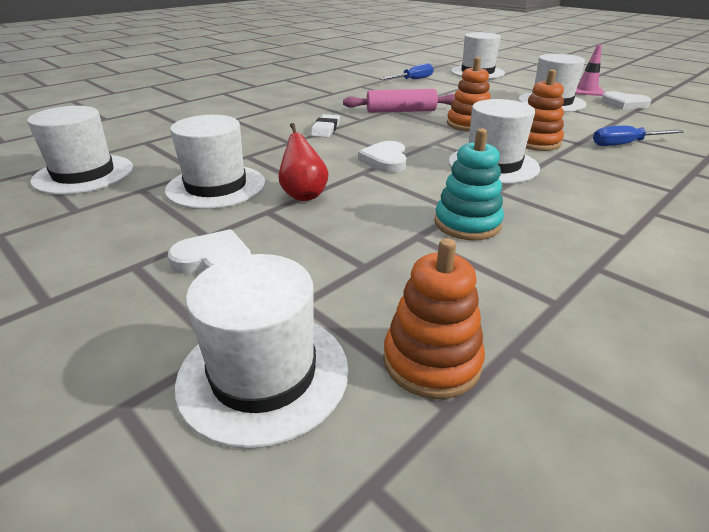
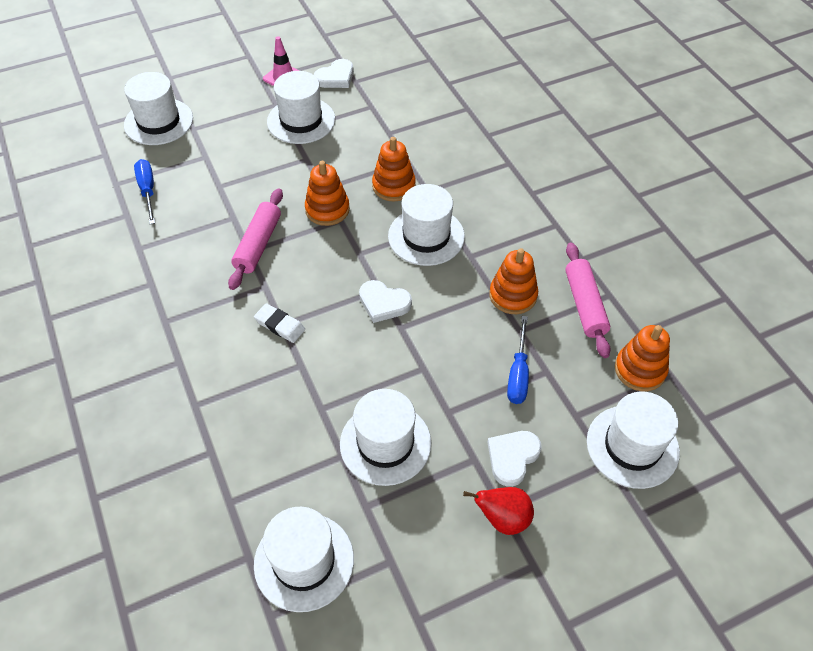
camera: 70 degrees left, 20 degrees up
(303, 195) = (429, 381): red pear -> red pear (503, 518)
(467, 223) = (513, 295): turquoise stacking toy -> orange stacking toy
(511, 281) = (585, 305): none -> pink rolling pin
(625, 144) = (424, 136): blue screwdriver -> blue screwdriver (518, 374)

